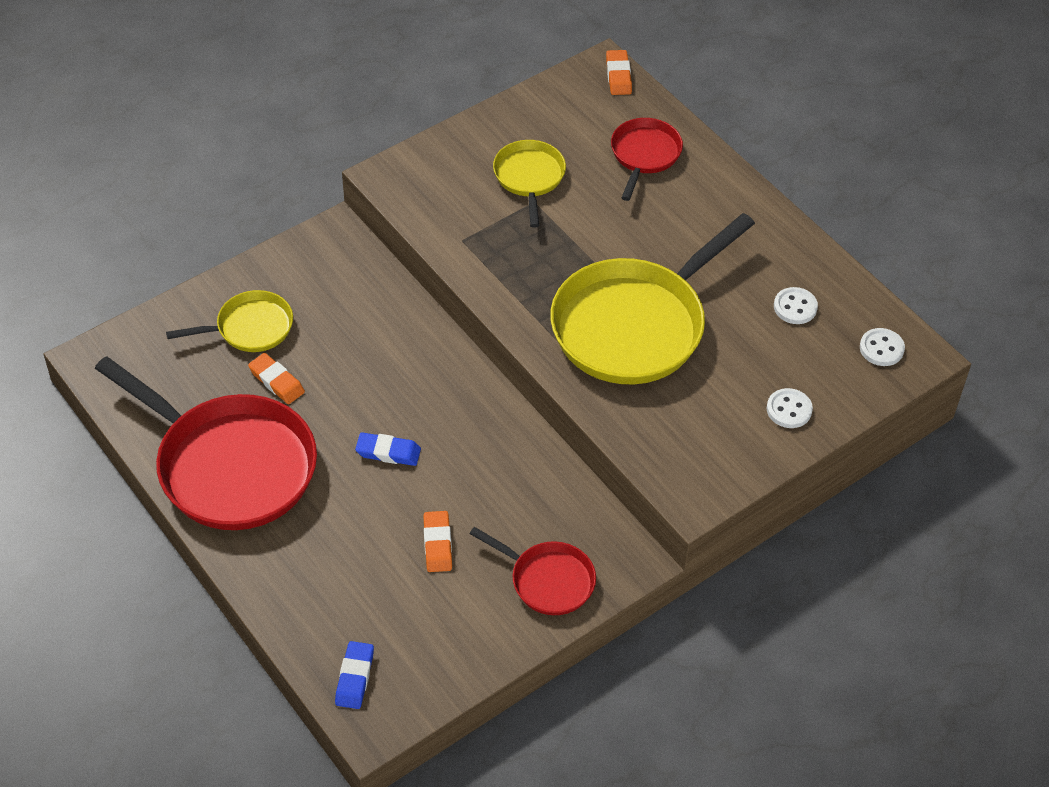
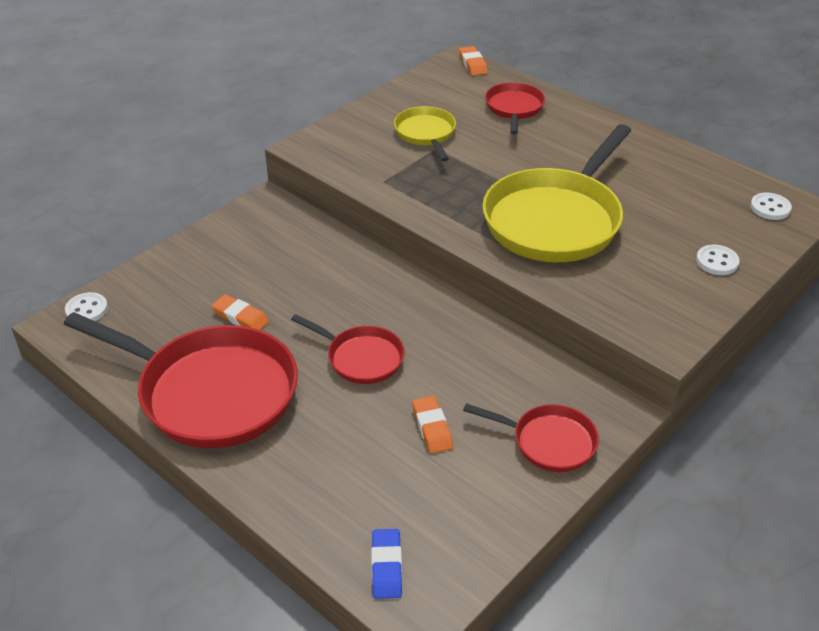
camera: 10 degrees left, 10 degrees down
(249, 328) = (206, 280): yellow pan -> none
(388, 452) = (361, 358): blue eraser -> red pan
(795, 307) = (684, 190): white button -> white button (87, 310)

